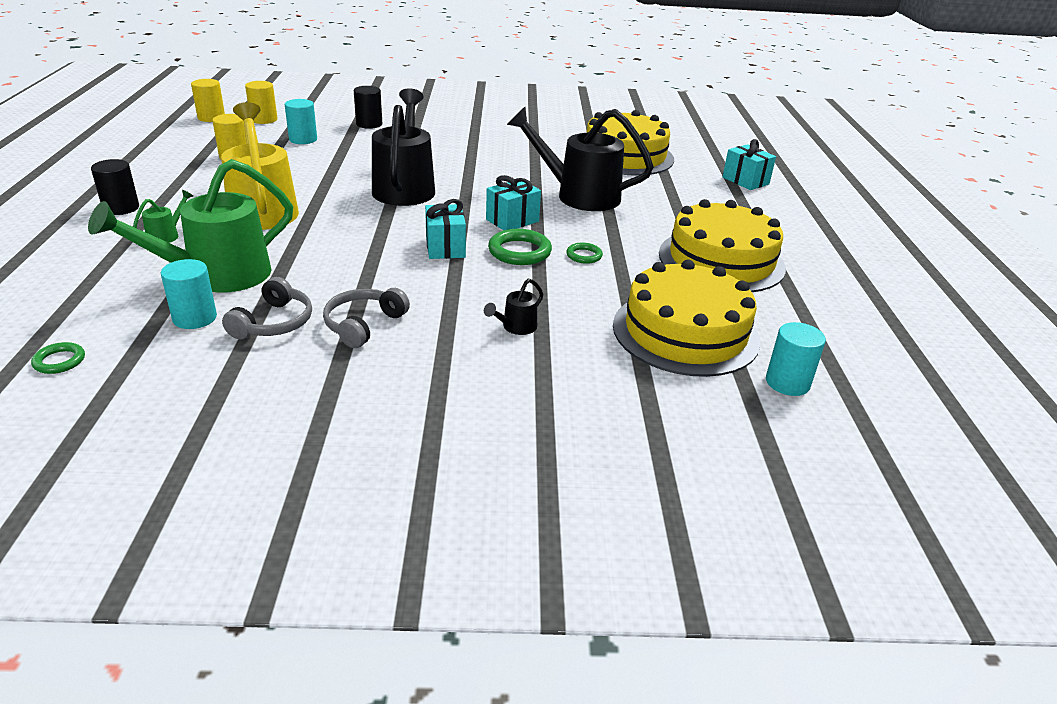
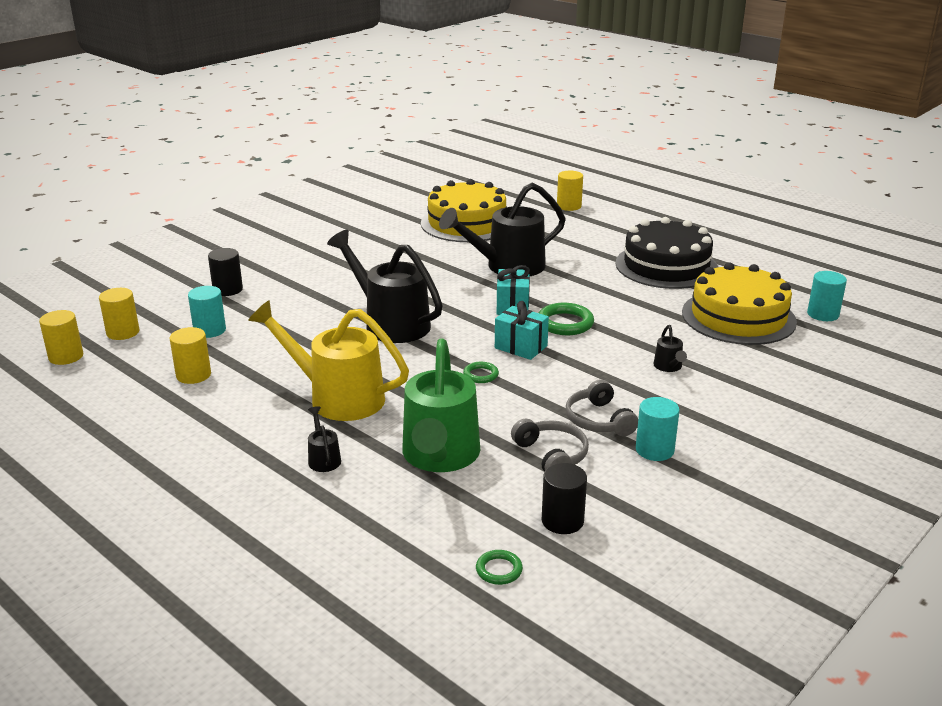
camera: 45 degrees left, 5 degrees down
(121, 208) = (224, 466): black cylinder -> black cylinder (562, 521)
(167, 235) = (323, 458): green watering can -> black watering can
(195, 318) = (501, 487): turquoise cylinder -> turquoise cylinder (654, 450)
(584, 256) = (601, 304): green ring -> green ring (481, 375)
(721, 260) = (666, 266): yellow cake -> black cake
(745, 181) = (569, 206): turquoise gift -> yellow cylinder

